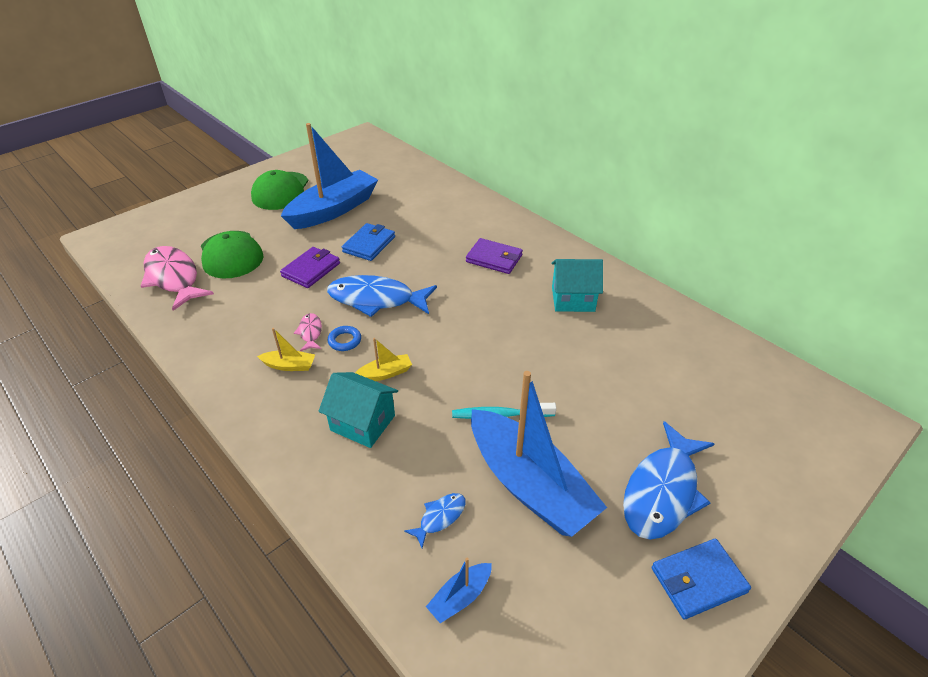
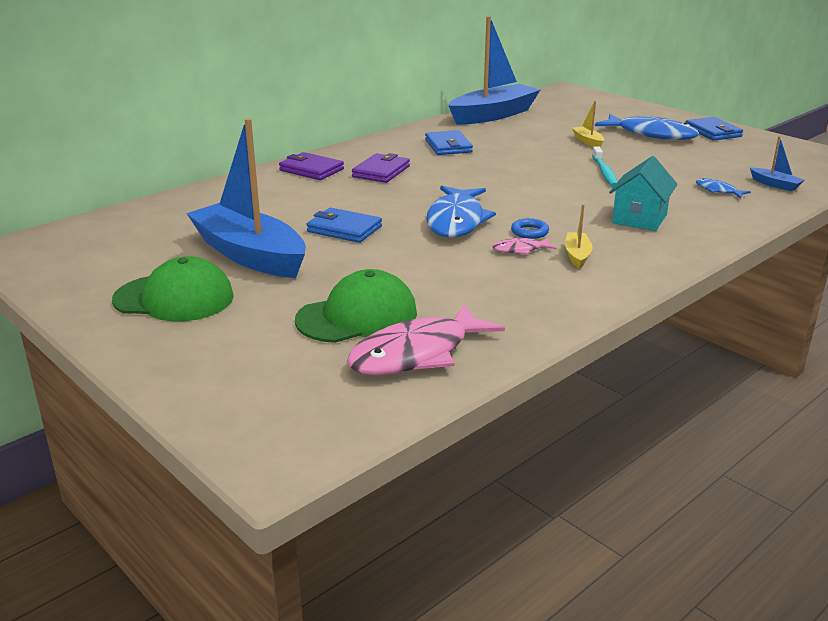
camera: 90 degrees left, 15 degrees down
(311, 270) = (398, 258): purple wallet -> purple wallet (311, 170)
(385, 373) = (572, 213): yellow boat -> yellow boat (588, 142)
(529, 484) = (669, 166): blue boat -> blue boat (493, 115)
(573, 299) = (448, 146): turquoise house -> blue wallet

